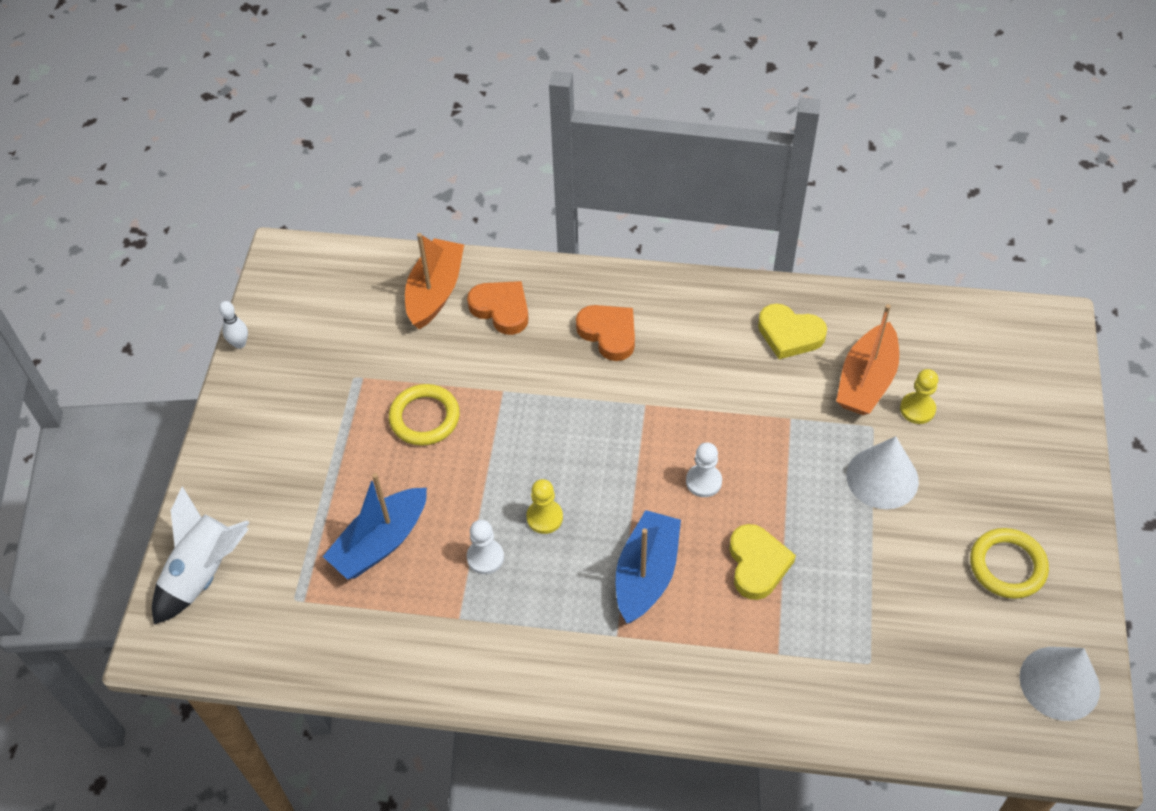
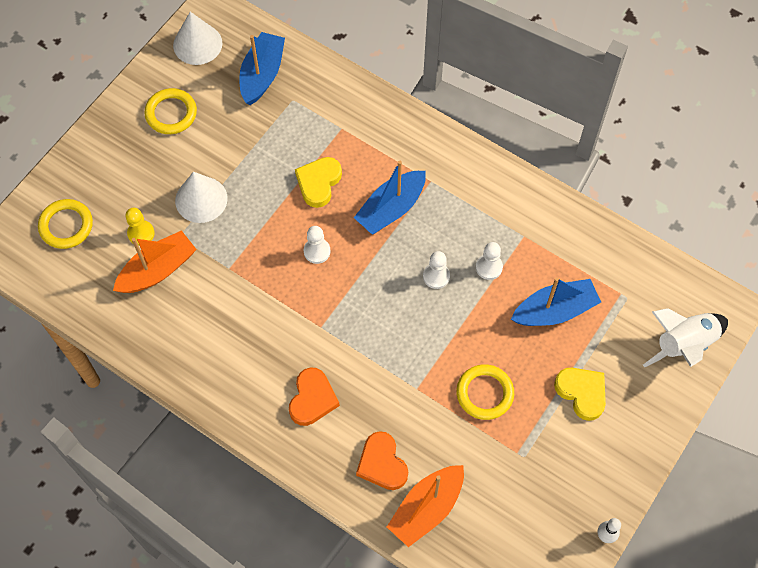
camera: 155 degrees left, 10 degrees up
(544, 517) = (436, 276): yellow pawn -> white pawn
(609, 334) = (312, 399): orange heart -> orange heart turned 150 degrees counterclockwise
(789, 334) = (182, 332): yellow heart -> yellow heart (582, 393)
(937, 680) = (262, 74): none -> blue boat
(1005, 379) = (66, 226): none -> yellow ring

